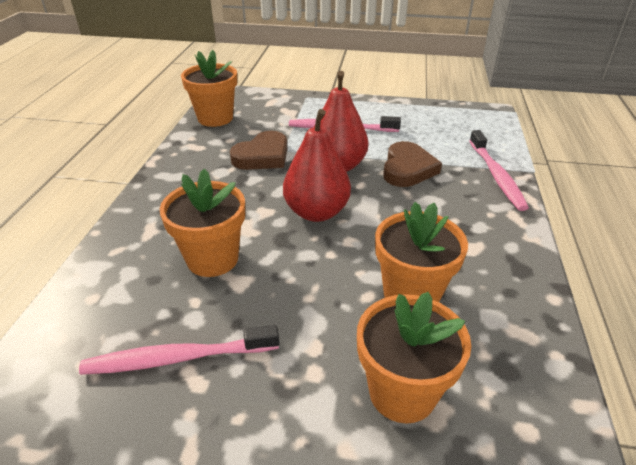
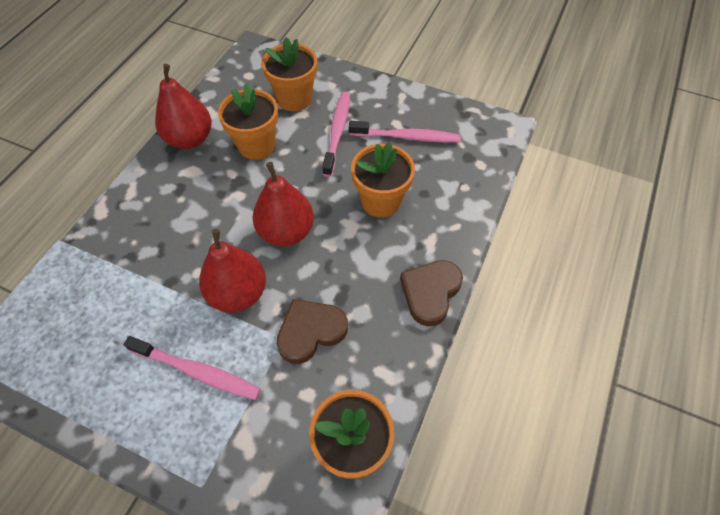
camera: 165 degrees left, 20 degrees up
(407, 169) = (172, 271): brown heart -> brown heart (430, 293)
(496, 176) = (99, 241): pink toothbrush -> pink toothbrush (337, 132)
(510, 285) = (190, 139): none -> red pear

